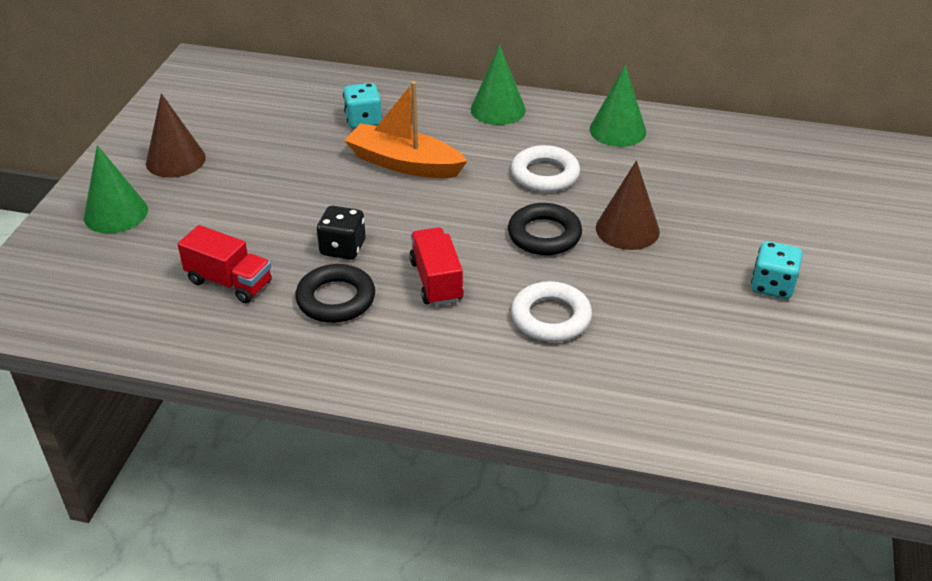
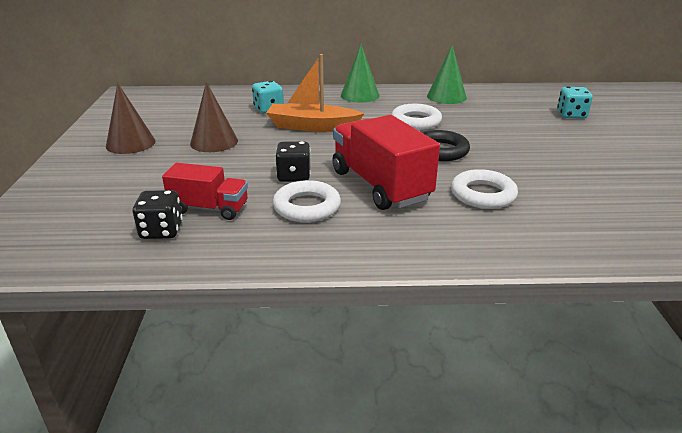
camera: 15 degrees left, 10 degrees down
(116, 213) = (89, 179): green cone -> none
(170, 305) = (161, 231): none -> black dice
(336, 299) = (307, 207): black ring -> white ring
(436, 281) = (380, 185): red truck -> red truck, size x1.69
(627, 229) = (495, 141): brown cone -> brown cone (214, 142)
(772, 286) = (617, 157): turquoise dice -> turquoise dice (571, 115)

